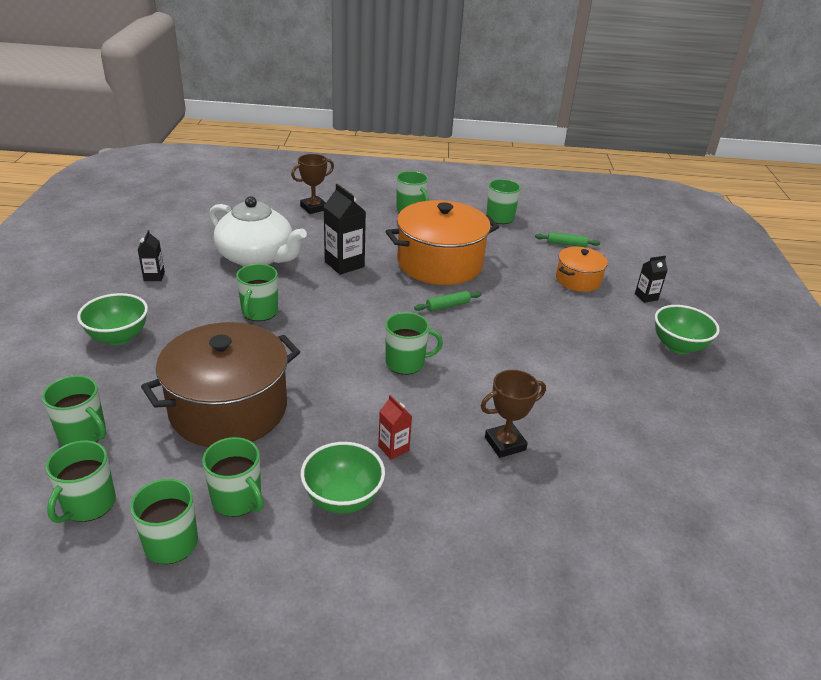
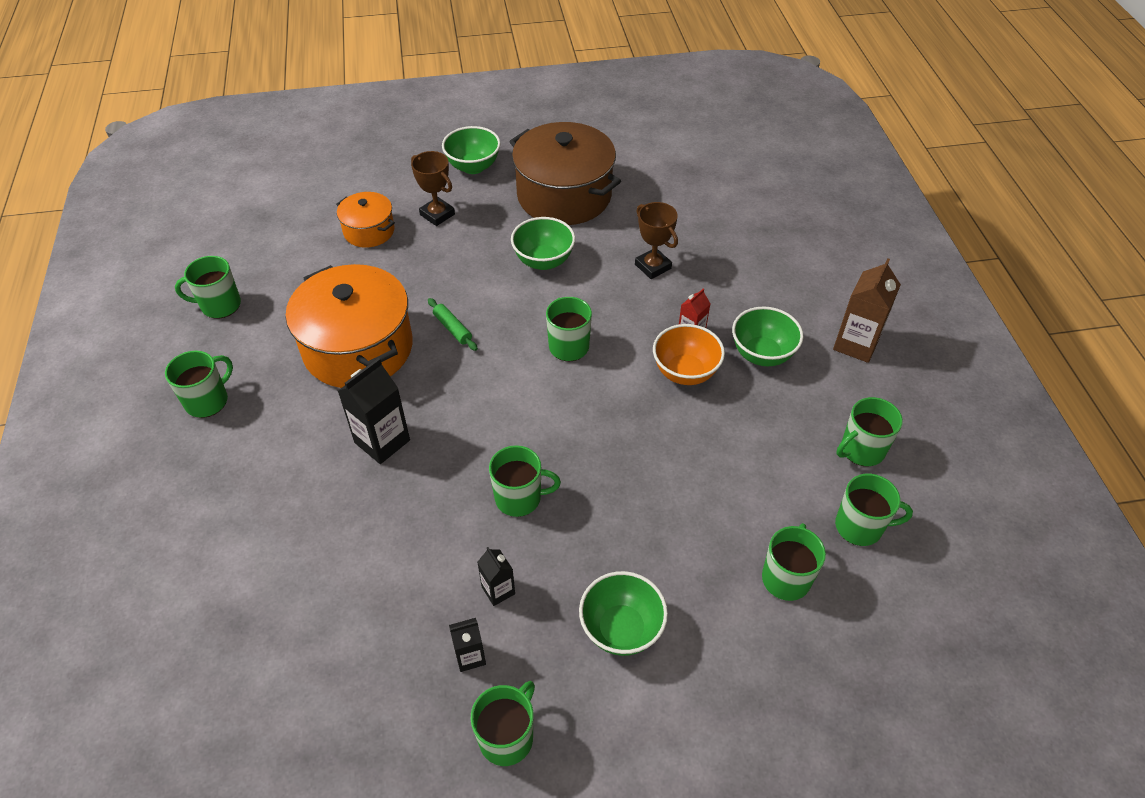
camera: 100 degrees left, 15 degrees up
(228, 409) = (695, 467): brown pot -> brown pot (564, 196)
(237, 499) = (798, 421): green mug -> green mug (507, 737)
(257, 257) = (385, 545): white teapot -> none
(313, 208) = (214, 521): brown trophy -> brown trophy (437, 214)
(322, 600) = (856, 344): none -> brown carton
(343, 430) = (685, 372): none -> orange bowl
(525, 368) = (543, 261): none -> green bowl
(566, 244) = (286, 242): green rolling pin -> none
(646, 297) = (391, 183): black carton -> black carton (498, 590)

